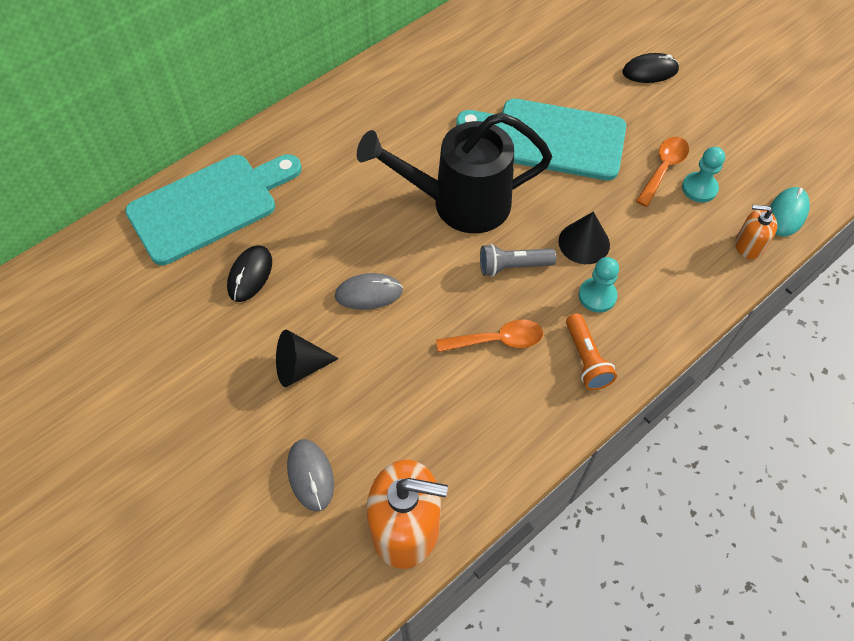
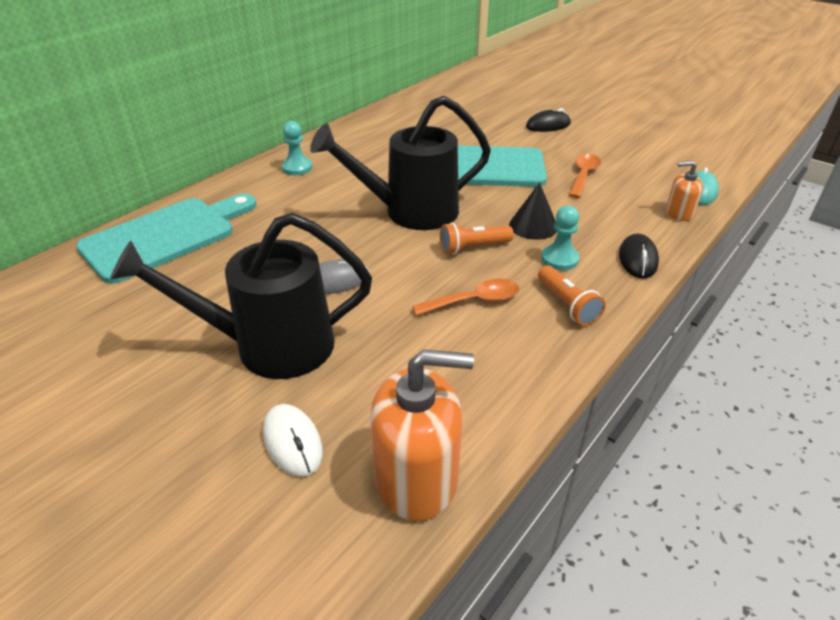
camera: 10 degrees left, 20 degrees down
(250, 275) = (209, 280): black mouse -> black mouse (637, 259)
(300, 367) = (269, 346): black cone -> black watering can
(310, 475) = (292, 442): grey mouse -> white mouse
(513, 266) = (473, 247): grey flashlight -> orange flashlight
(699, 188) = (619, 184): turquoise pawn -> turquoise pawn (297, 168)

